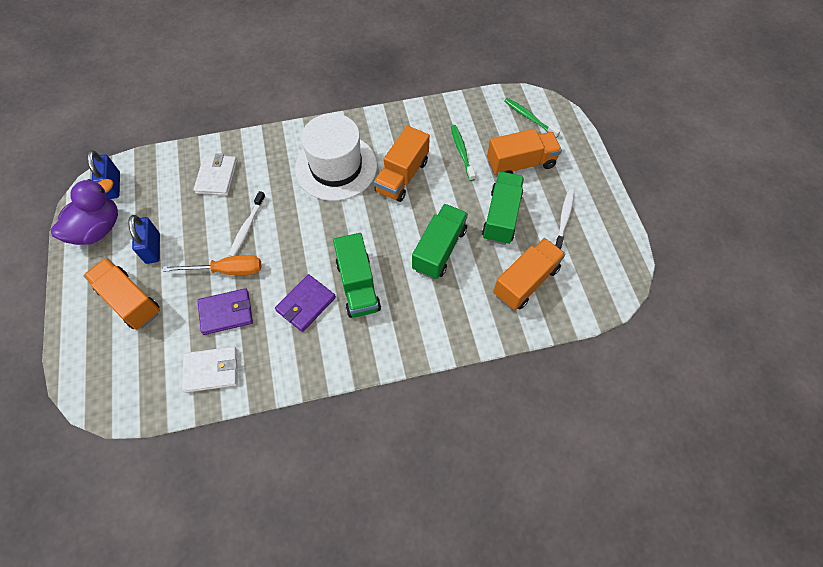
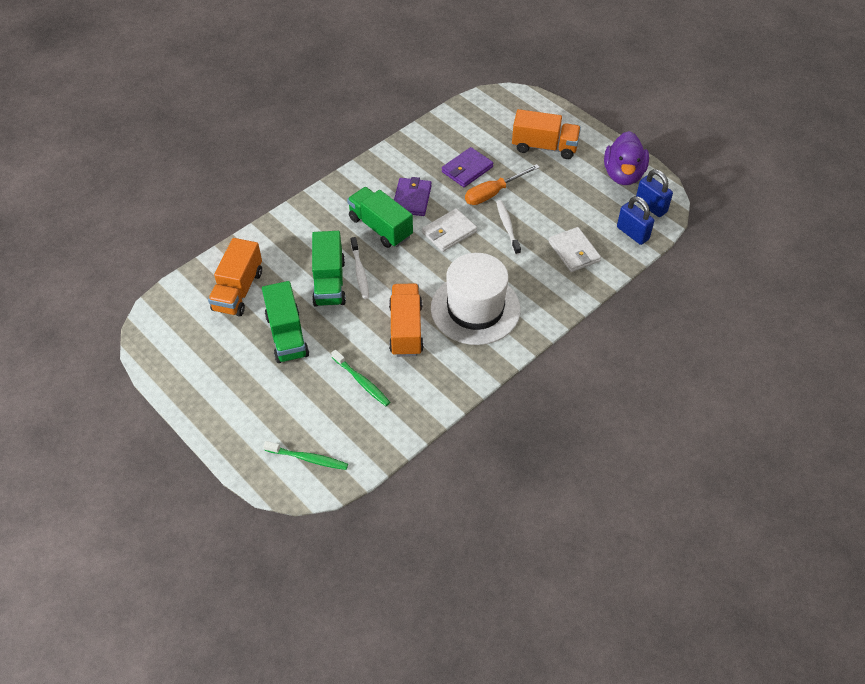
camera: 150 degrees right, 10 degrees down
(153, 248) = (566, 182): blue padlock -> blue padlock (632, 233)
(211, 370) = (445, 137): white wallet -> white wallet (449, 232)
(521, 163) = (292, 398): orange truck -> none
(564, 219) = (224, 360): white toothbrush -> white toothbrush (360, 272)

